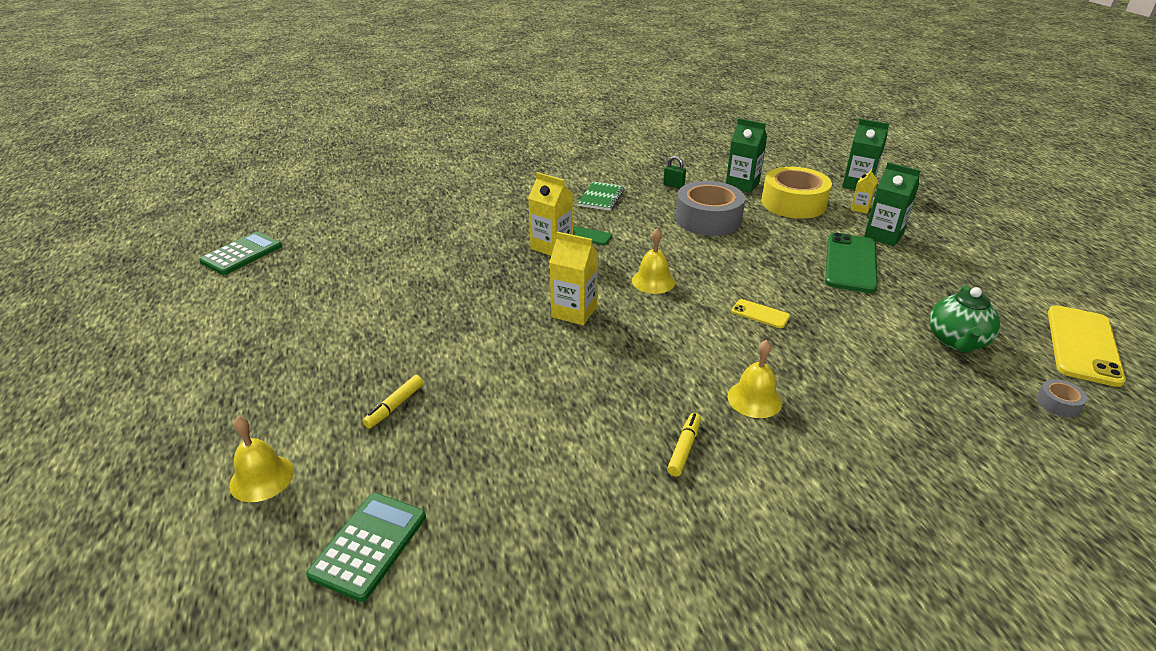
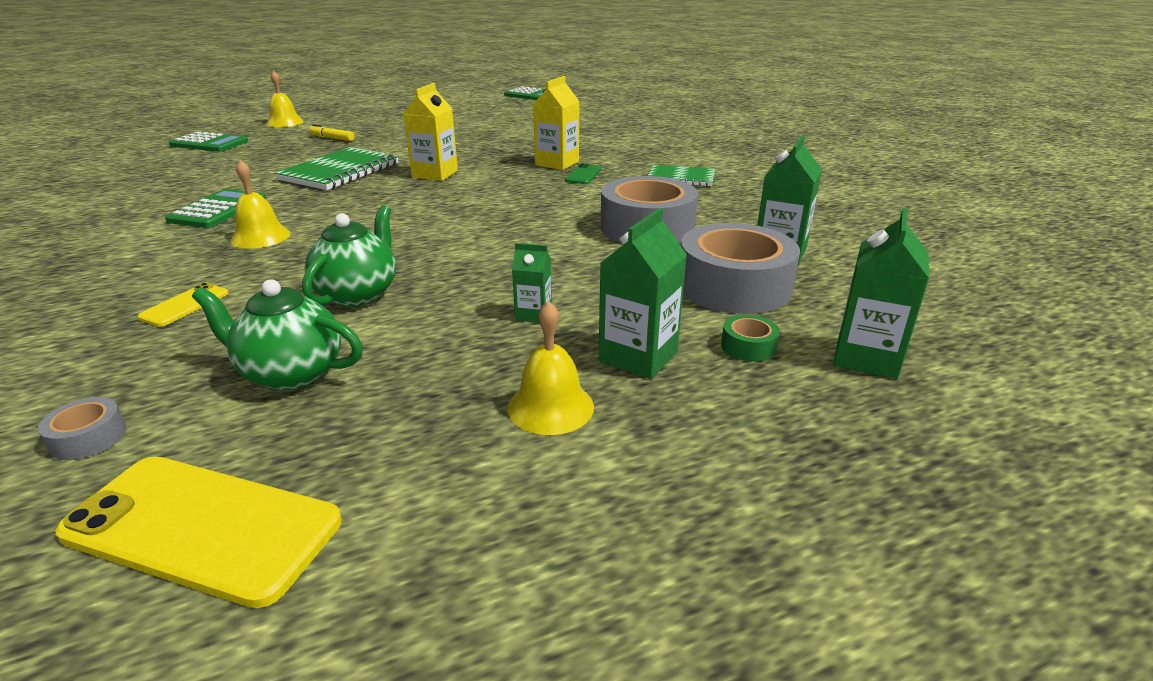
camera: 85 degrees right, 5 degrees down
(554, 377) = (340, 172): none -> green notebook
(653, 281) = (487, 200): yellow bell -> yellow bell (550, 407)
(673, 185) = (743, 210): green padlock -> none
(684, 448) = (218, 210): yellow marker -> green calculator
(760, 314) = (409, 246): yellow phone -> yellow phone (185, 305)
(793, 203) = (734, 286): yellow tape -> grey tape
(848, 329) = (358, 294): none -> green teapot
(851, 263) = (533, 314): green phone -> green carton
(860, 208) = (748, 346): yellow carton -> green tape

